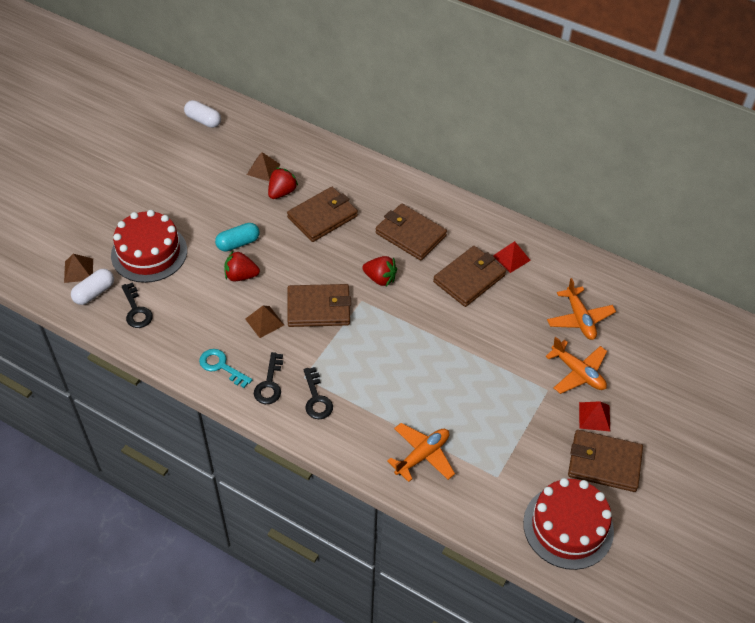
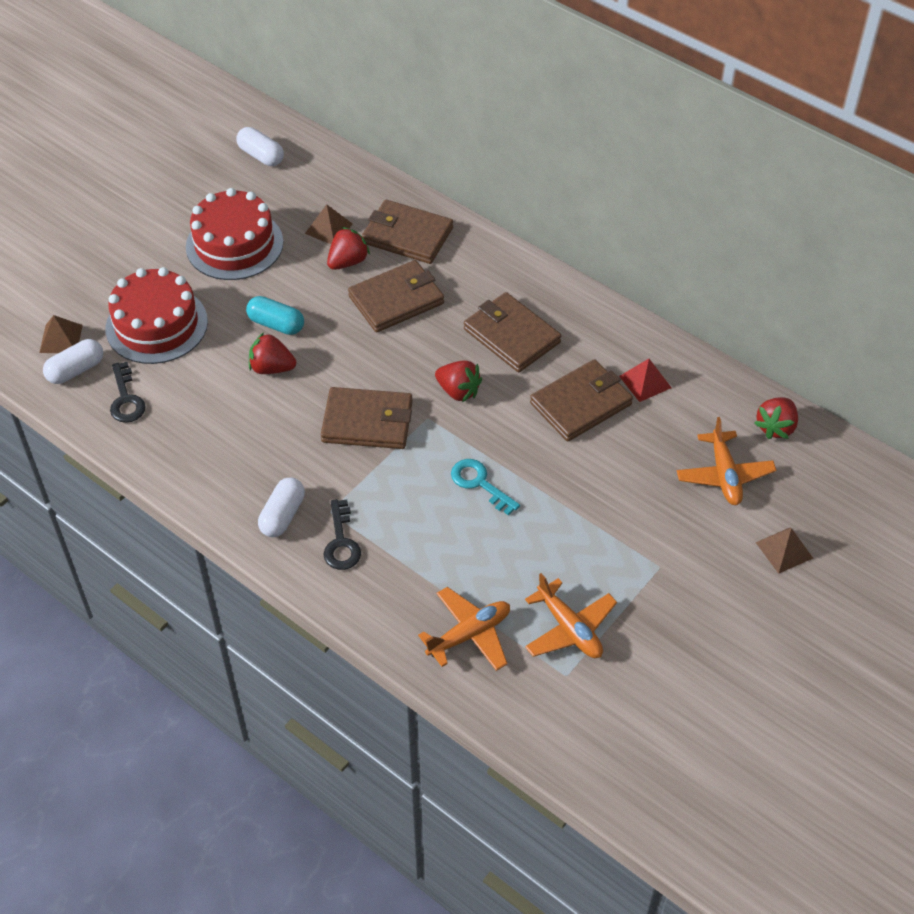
camera: 10 degrees right, 0 degrees up
(221, 366) = (223, 485): turquoise key -> turquoise key (479, 483)
(238, 243) = (276, 324): turquoise capsule -> turquoise capsule turned 45 degrees clockwise
(264, 322) = (291, 432): brown pyramid -> brown pyramid (784, 550)
(269, 384) = (282, 515): black key -> white capsule
(568, 527) = (651, 755): red cake -> red cake (234, 244)
(578, 373) = (707, 548): orange plane -> orange plane (569, 628)
(594, 416) = (718, 610): red pyramid -> none
(604, 463) = (719, 675): brown wallet -> brown wallet (407, 235)
(608, 281) = (775, 427): none -> red strawberry

